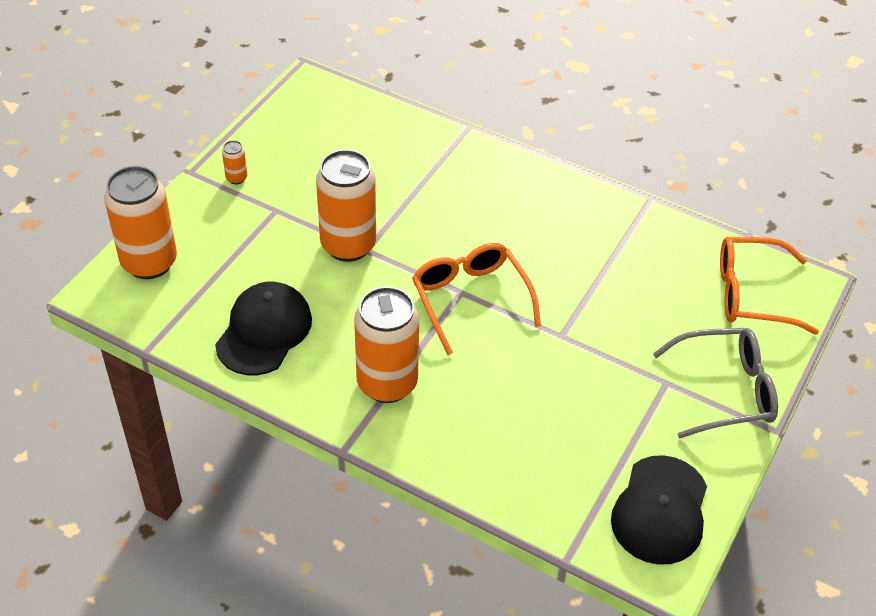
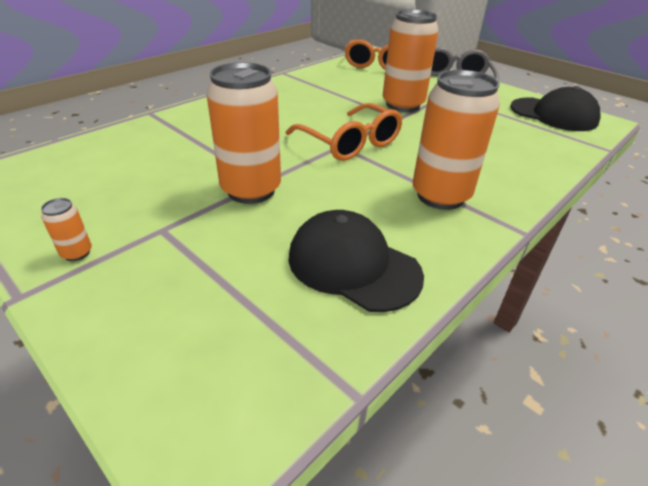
camera: 75 degrees left, 10 degrees down
(149, 262) = (171, 370): orange can -> orange can (403, 105)
(470, 299) = (350, 143): orange glasses -> orange glasses turned 120 degrees counterclockwise

